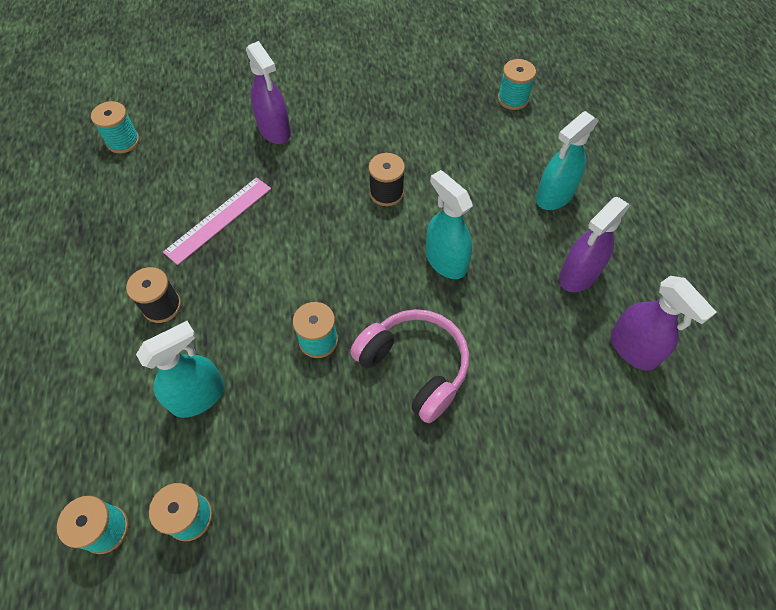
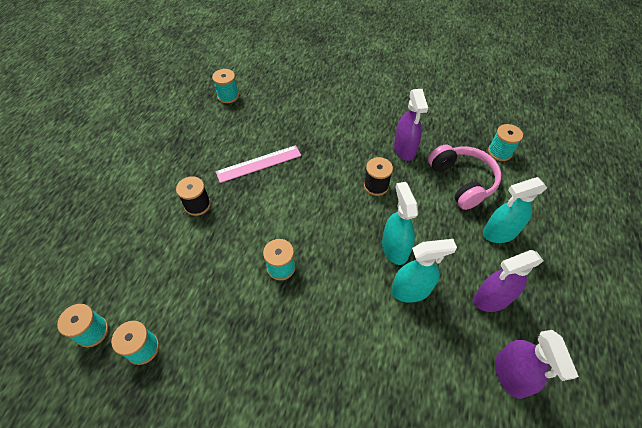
camera: 25 degrees right, 5 degrees down
(198, 396) = (189, 272): turquoise spray bottle -> turquoise spray bottle (411, 290)
(274, 131) = (322, 119): purple spray bottle -> purple spray bottle (404, 149)
(414, 367) = (336, 314): pink headphones -> pink headphones (462, 181)

